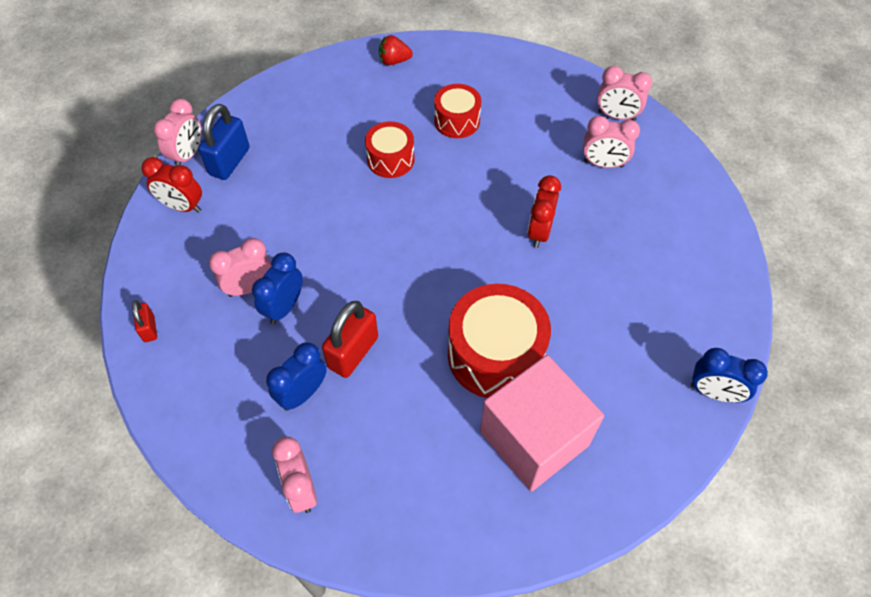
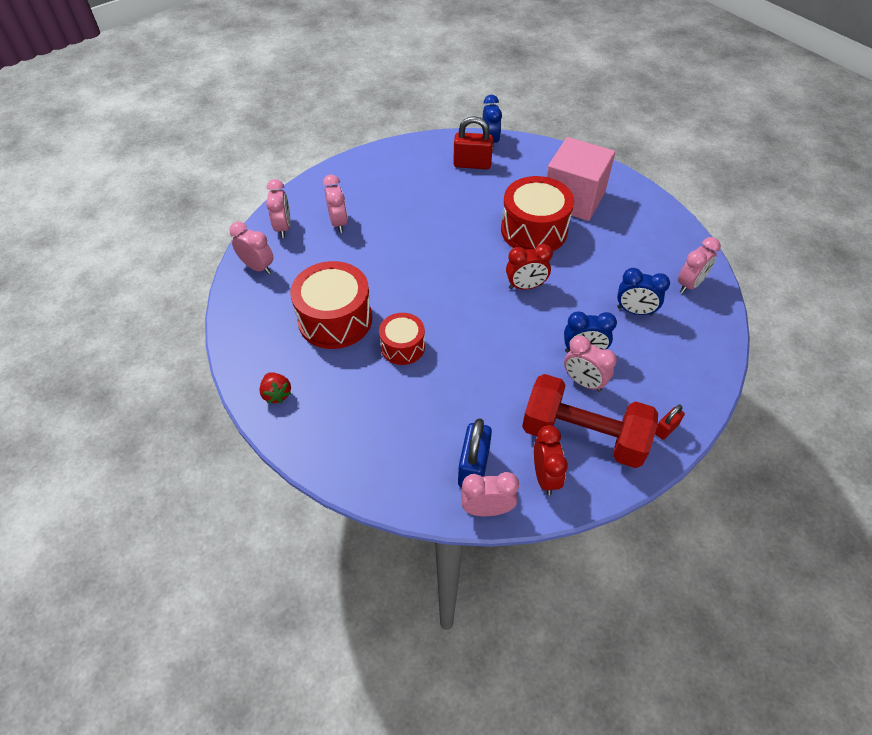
camera: 115 degrees left, 5 degrees down
(196, 255) = (583, 435): none -> red dumbbell
(229, 161) = (473, 467): blue padlock -> blue padlock turned 75 degrees counterclockwise
(353, 352) = (586, 298): red padlock -> red padlock (472, 164)
(457, 121) = (335, 319): red drum -> red drum, size x1.72
(539, 232) = (423, 238): red clock -> red clock (525, 286)
(563, 83) = (258, 267): none -> pink clock

